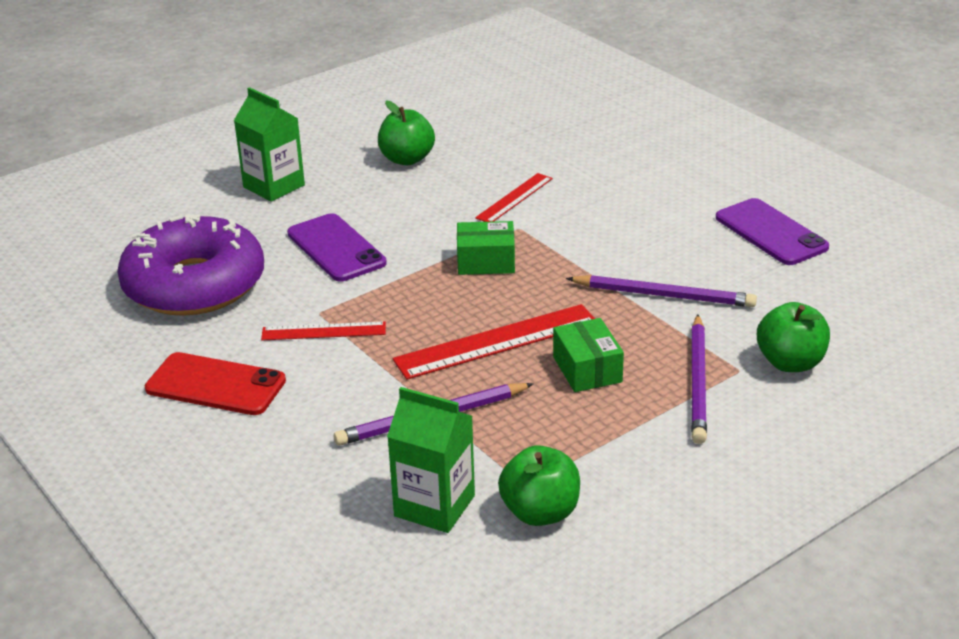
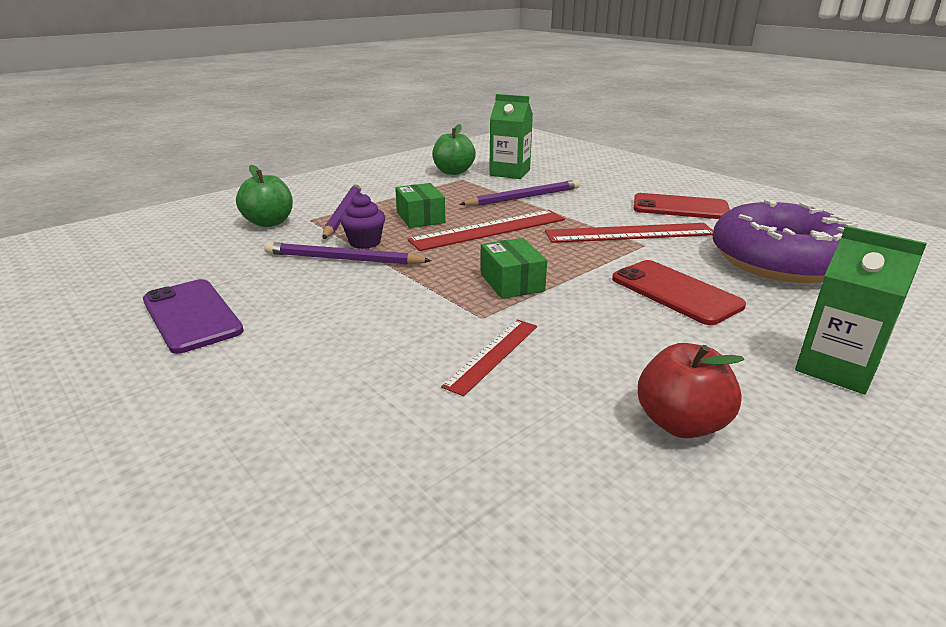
camera: 175 degrees right, 5 degrees down
(324, 331) = (630, 233): red ruler -> red ruler, size x1.68
(336, 248) = (675, 292): purple phone -> red phone
(407, 159) = (681, 423): green apple -> red apple
(486, 261) = (512, 282): green box -> green box turned 75 degrees clockwise
(648, 321) = (365, 242): none -> purple cupcake

